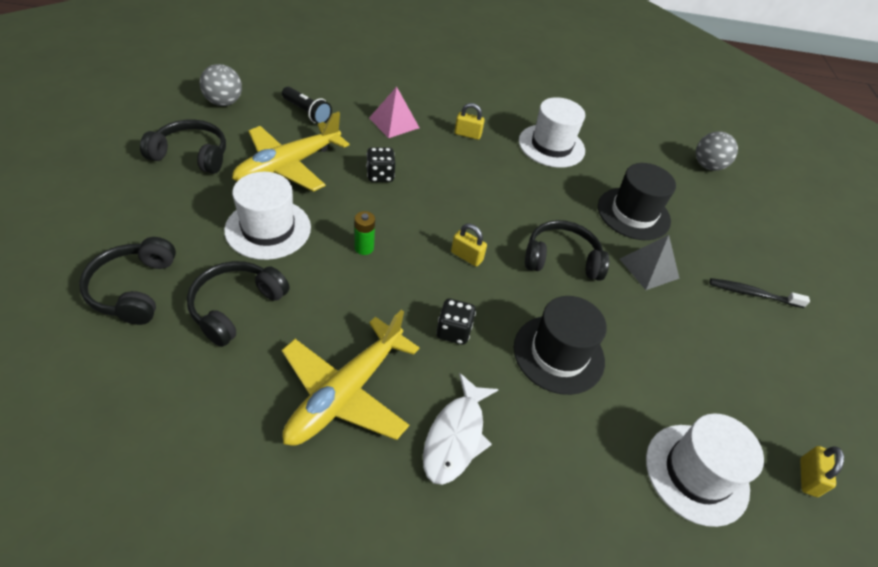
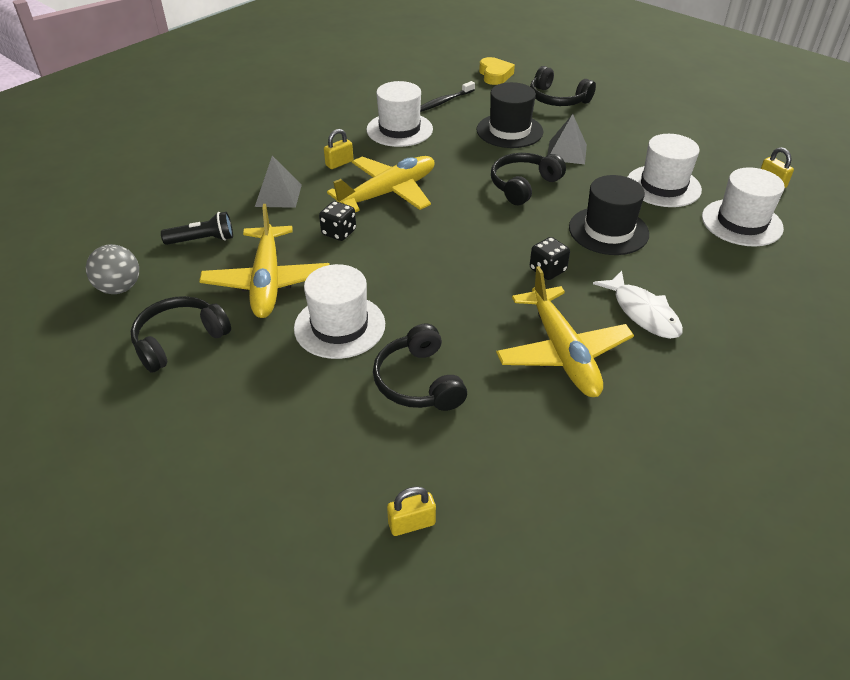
camera: 45 degrees left, 5 degrees down
(133, 289) = (335, 444): black headphones -> black headphones (557, 99)
(364, 248) = (418, 279): green battery -> none
(394, 123) = (278, 195): pink pyramid -> grey pyramid
(458, 179) = (388, 193): none -> yellow plane
(466, 256) = (478, 229): yellow padlock -> yellow padlock (411, 523)
(682, 371) = (663, 186): none -> white hat
(707, 166) = (495, 75): grey ball -> yellow heart
(753, 294) = (625, 124): black toothbrush -> black toothbrush (444, 102)

